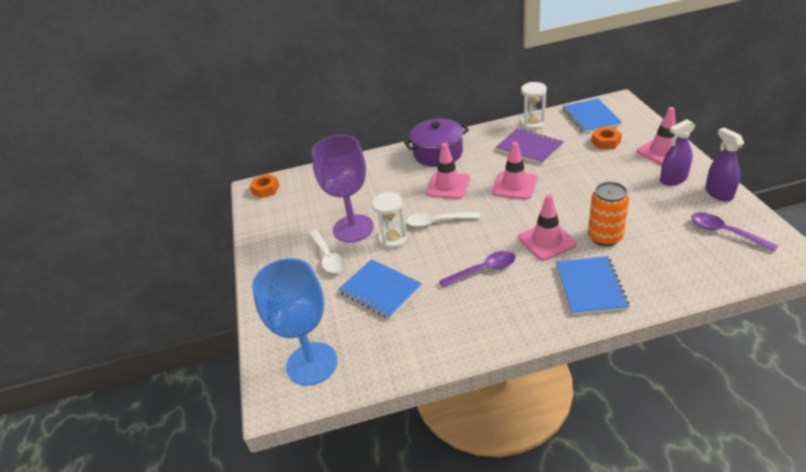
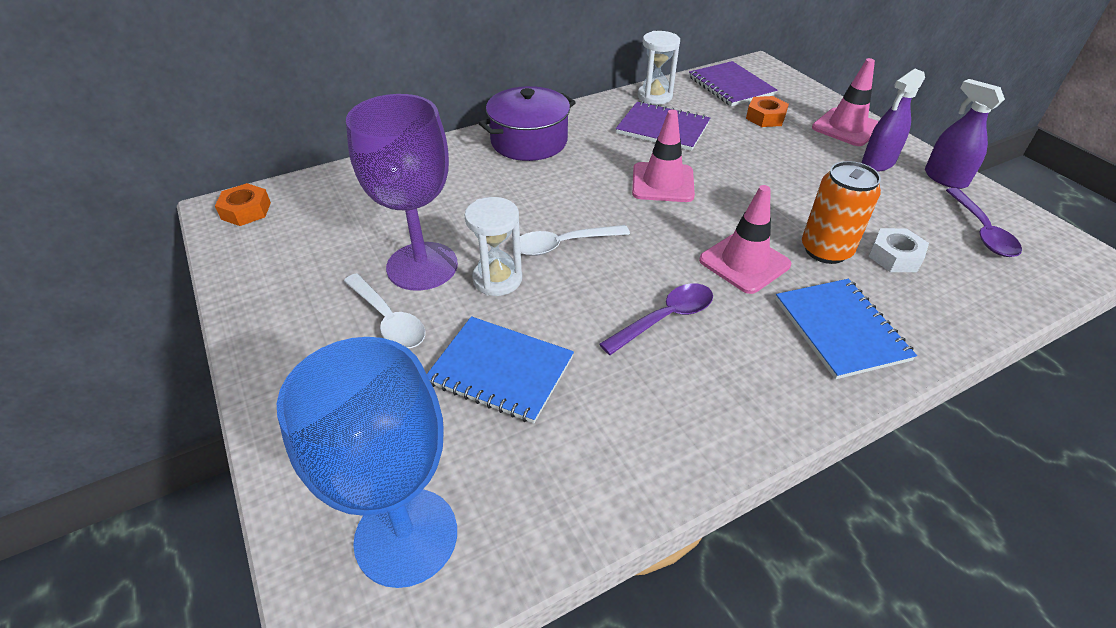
camera: 20 degrees left, 5 degrees up
(448, 186) = (560, 188): pink traffic cone -> none
(590, 117) = (730, 86): blue notebook -> purple notebook
(651, 245) = (895, 256): none -> white nut
(725, 232) = (982, 231): purple spoon -> purple spoon turned 120 degrees counterclockwise

